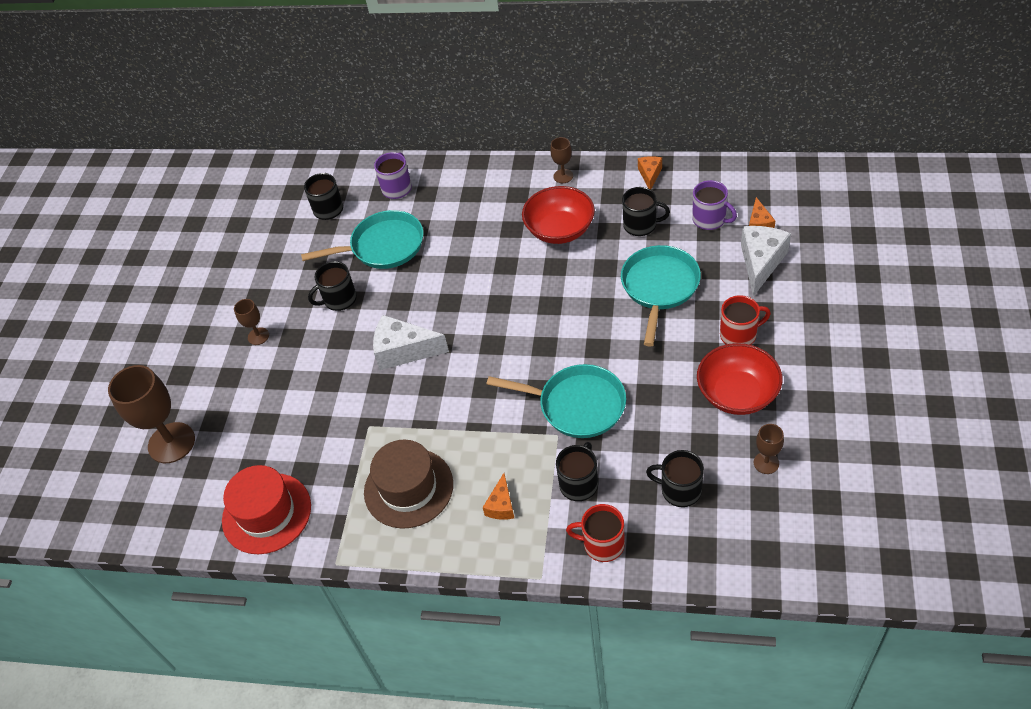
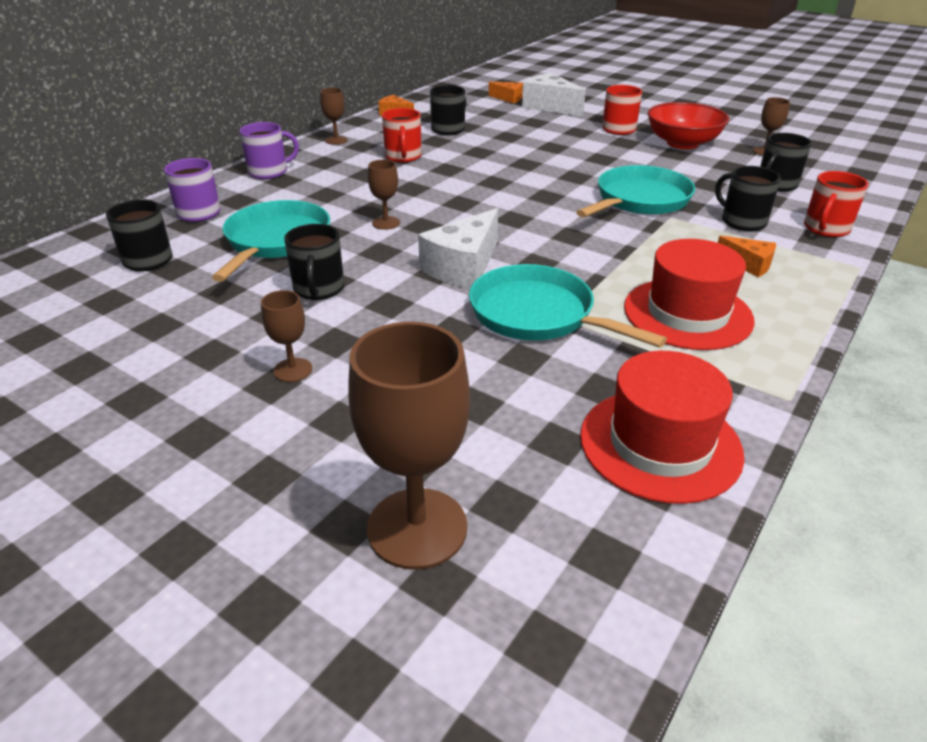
camera: 70 degrees left, 15 degrees down
(408, 488) = (687, 313): brown hat -> red hat
(441, 282) = (386, 223): none -> brown goblet
(560, 230) = (403, 157): red bowl -> red mug
(659, 287) = (532, 140): turquoise pan -> turquoise pan (538, 315)
(710, 219) = (480, 109): purple mug -> purple mug (269, 172)

